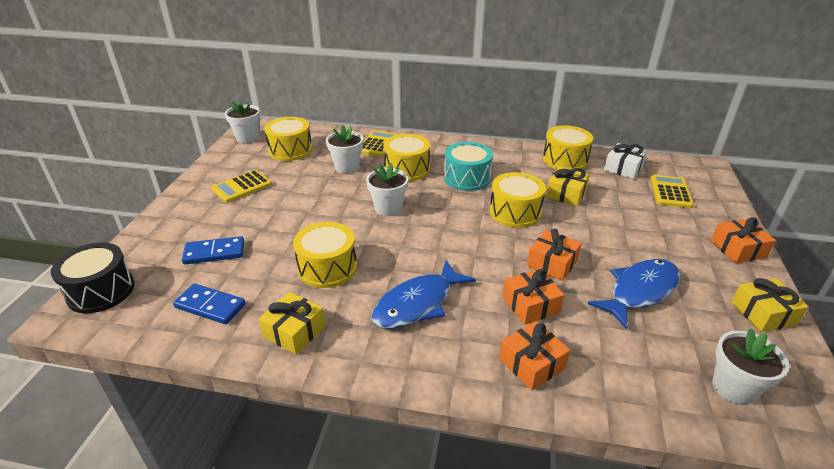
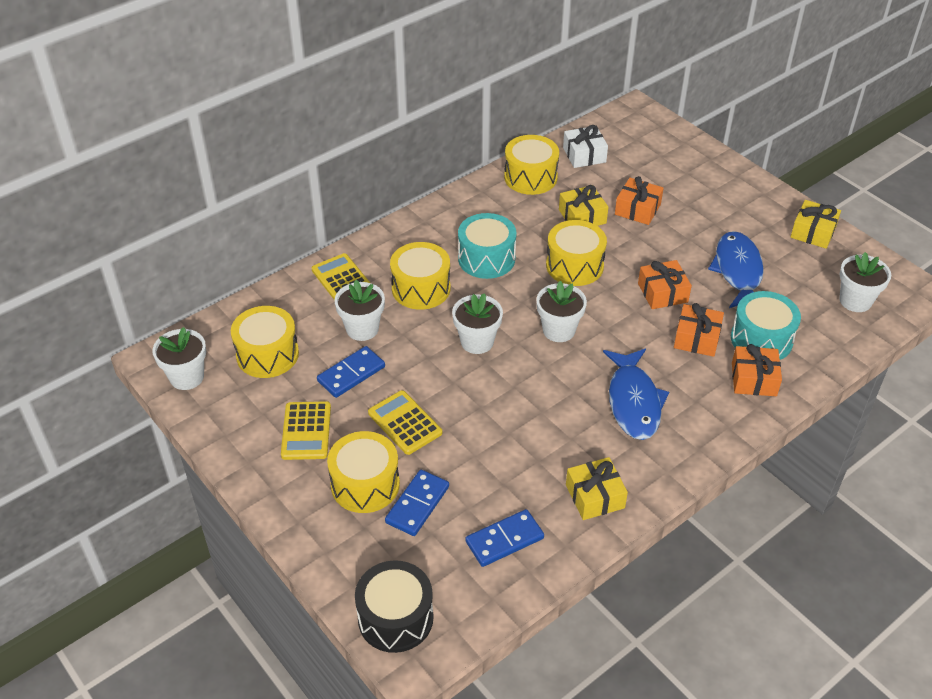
camera: 50 degrees left, 10 degrees up
(305, 180) = (351, 374): none -> blue domino
(327, 268) = (528, 433): yellow drum -> yellow drum (365, 484)
(443, 234) = (558, 330): none -> white flower pot
(585, 345) = (761, 339): none -> turquoise drum
(670, 192) = (646, 158): yellow calculator -> yellow calculator (405, 423)
(738, 249) = (745, 186): orange gift -> orange gift (637, 209)

